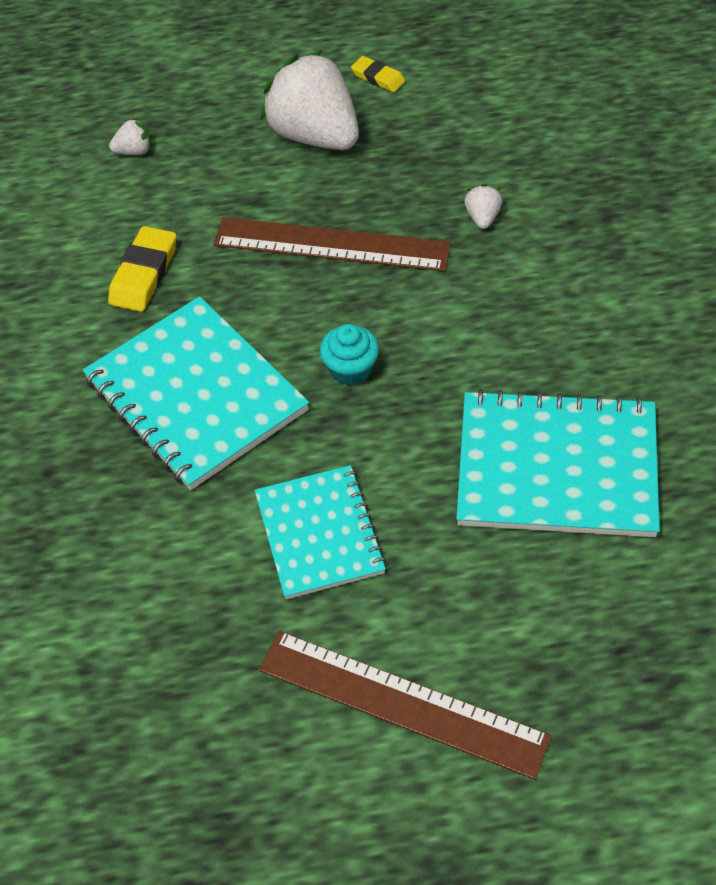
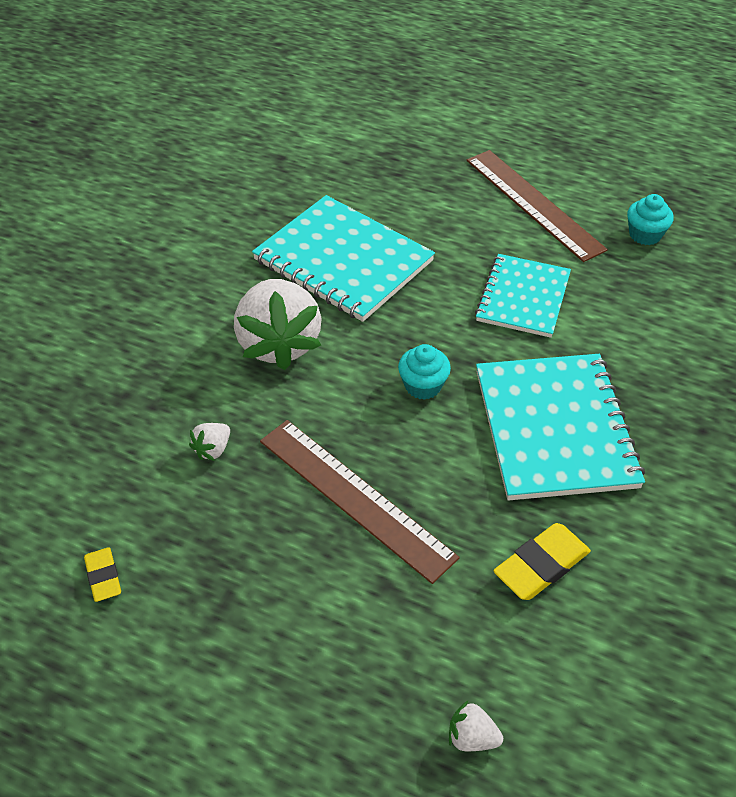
camera: 150 degrees left, 5 degrees down
(223, 733) = (645, 234): none -> turquoise cupcake
(315, 135) = (272, 632): white strawberry -> white strawberry (279, 344)
(378, 77) = (146, 672): yellow eraser -> yellow eraser (103, 577)

